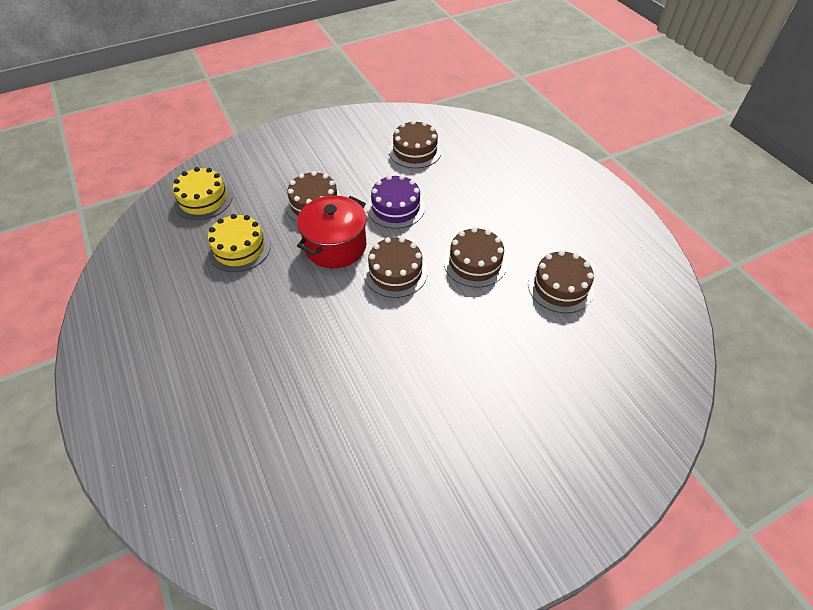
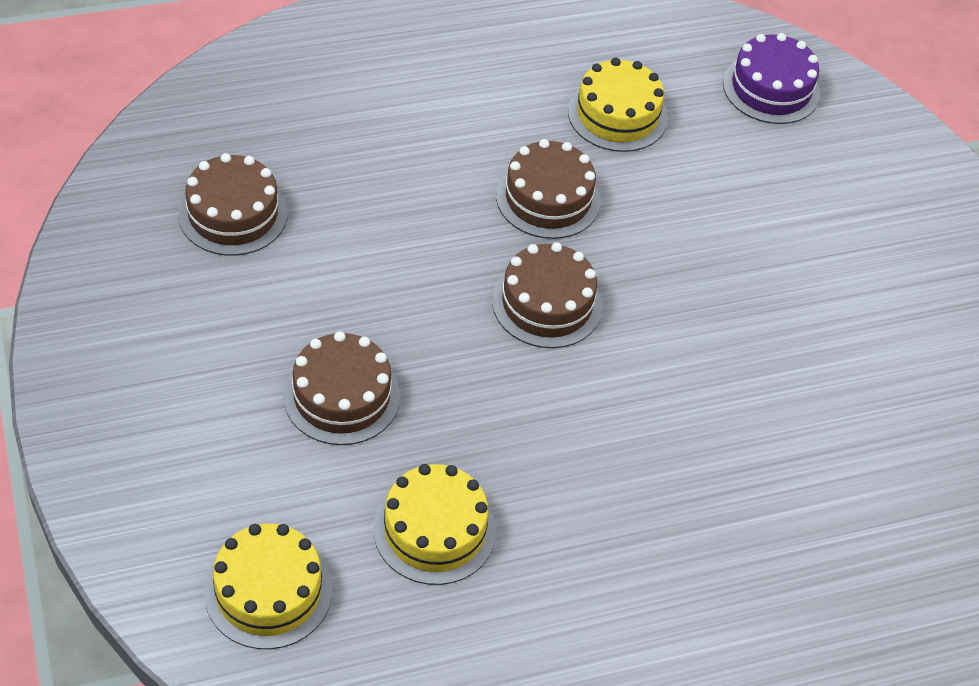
camera: 85 degrees left, 0 degrees up
(335, 246) = (465, 378): red pot -> none
(396, 207) = (388, 274): purple cake -> purple cake (771, 88)
(560, 287) = (617, 115): brown cake -> yellow cake

